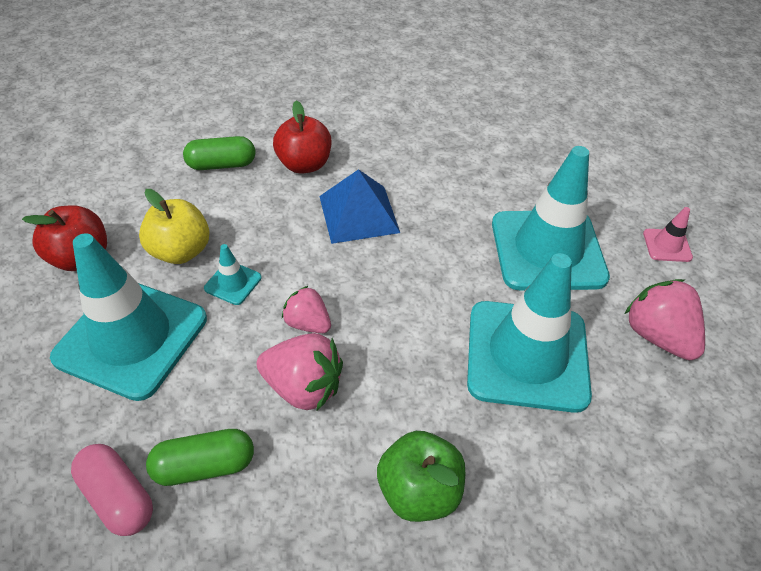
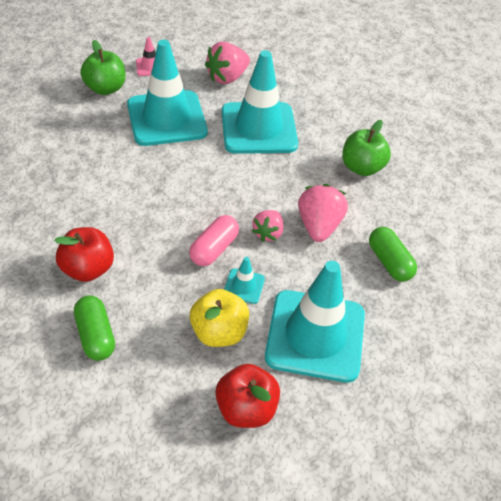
camera: 105 degrees left, 0 degrees up
(118, 497) = (426, 299): pink capsule -> pink capsule (214, 249)
(359, 214) = (148, 221): blue pyramid -> none
(608, 197) = (105, 88): none -> green apple

